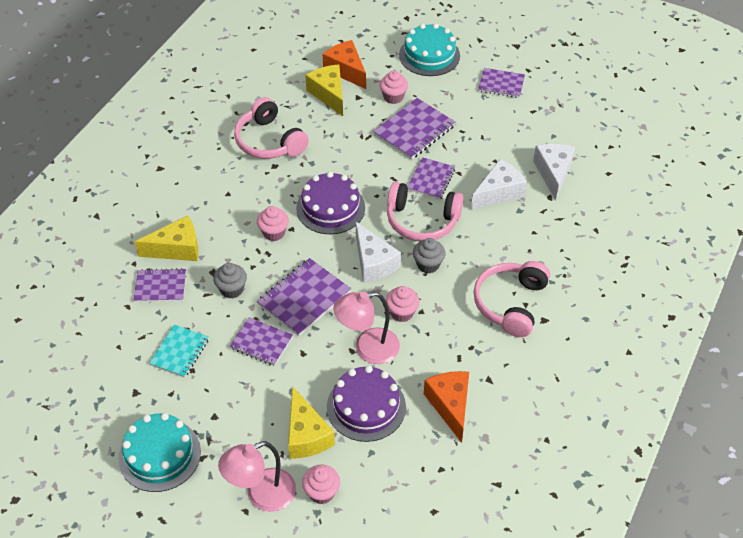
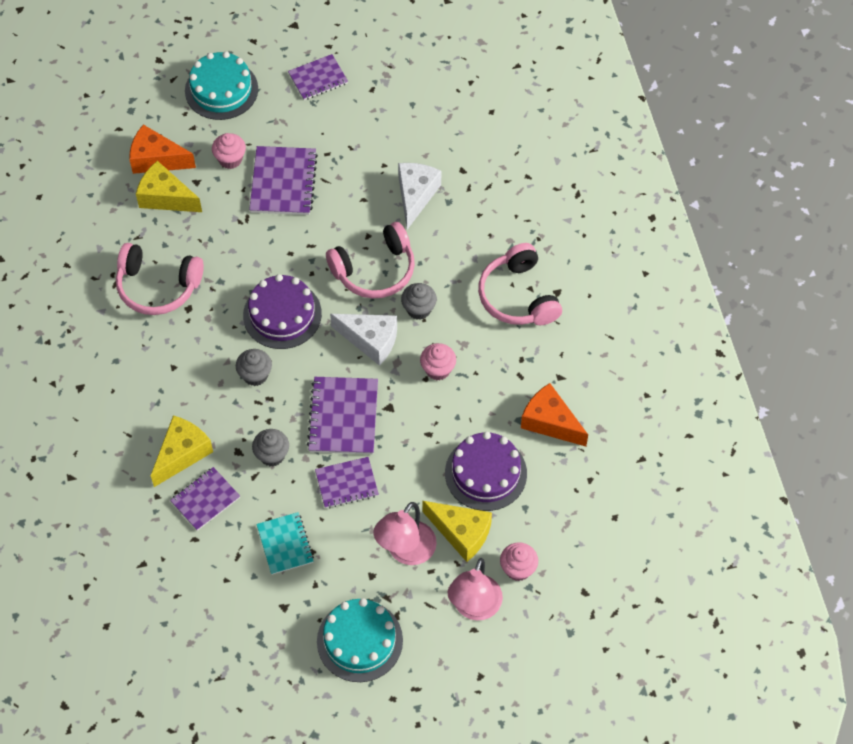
camera: 40 degrees left, 10 degrees up
(274, 233) = (255, 375): pink cupcake -> grey cupcake
(367, 348) = (440, 422): pink lamp -> pink lamp (406, 552)
(431, 179) = (345, 223): purple notebook -> none
(553, 173) = (445, 143): white cheese -> none

